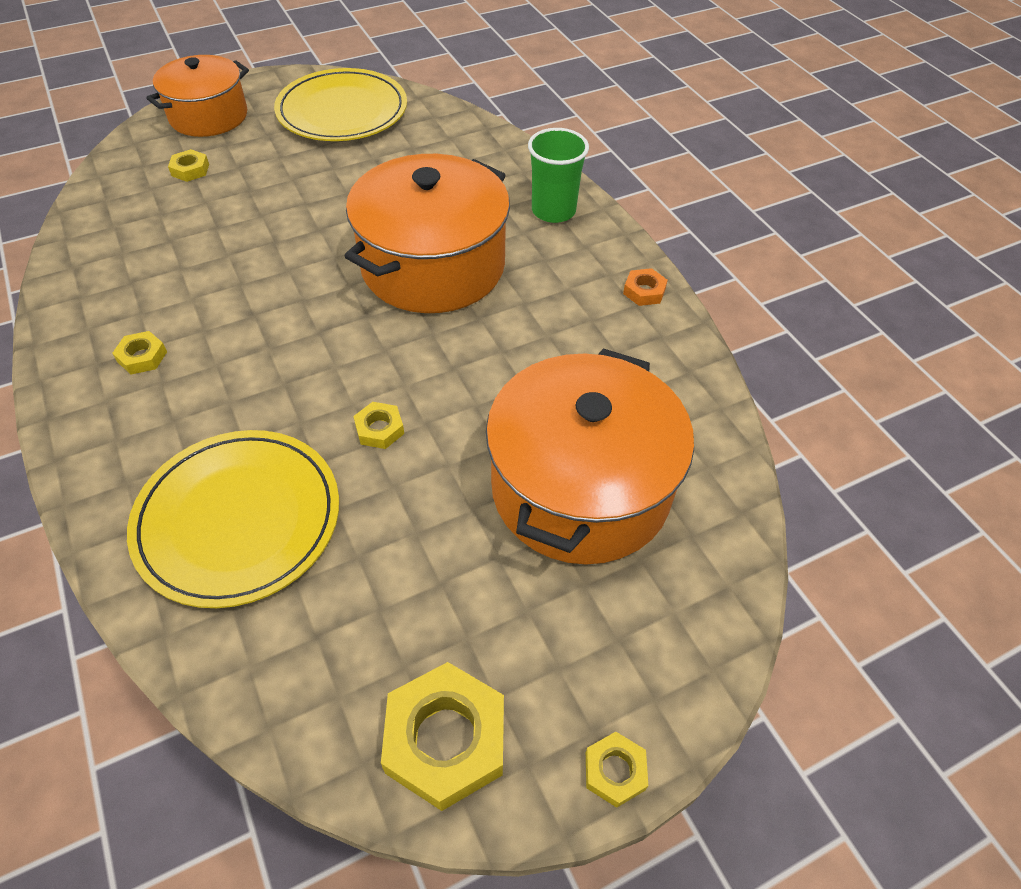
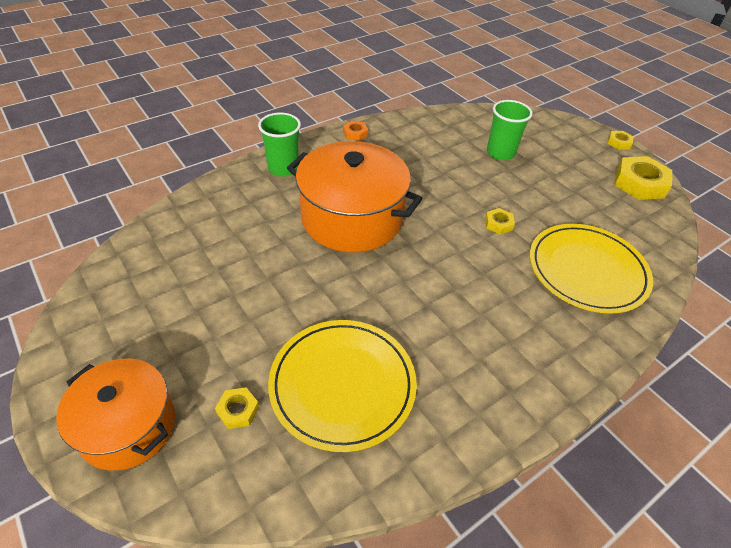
camera: 100 degrees left, 5 degrees down
(142, 357) = (492, 361): yellow nut -> none
(342, 111) = (134, 305): yellow plate -> yellow plate (342, 385)
(580, 488) = (500, 153): orange pot -> green cup

